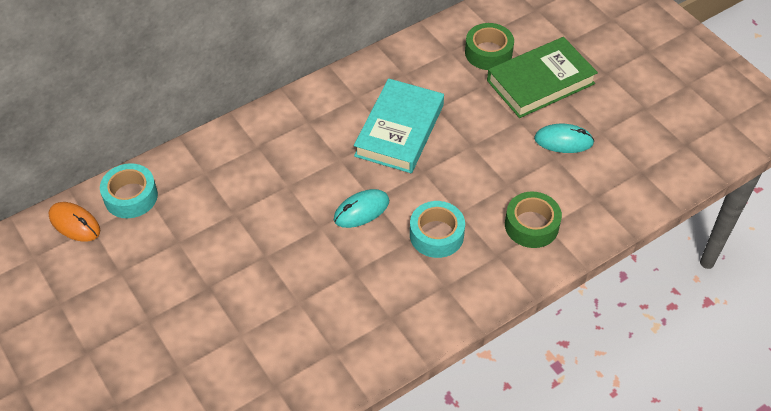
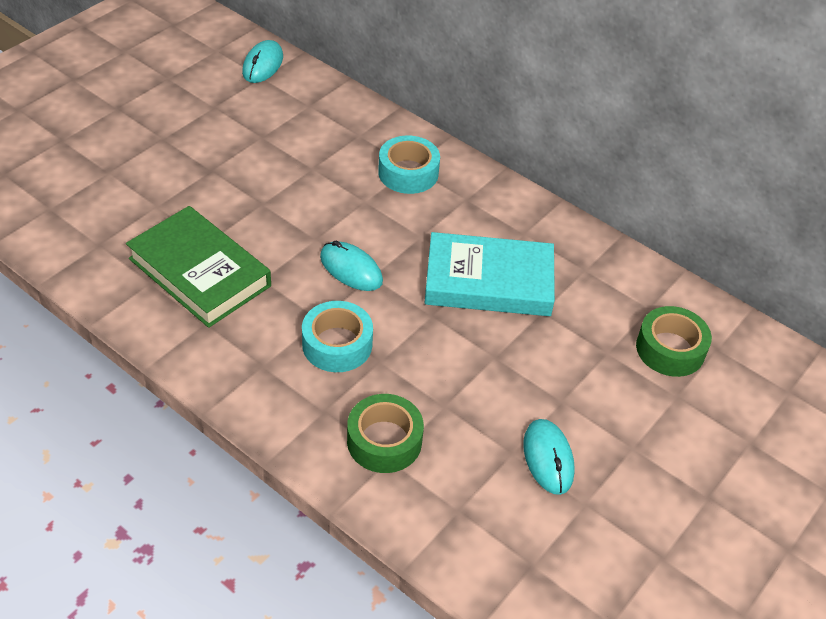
camera: 70 degrees right, 5 degrees down
(74, 224) = (263, 65): orange mouse -> turquoise mouse
(131, 196) = (308, 92): turquoise tape -> turquoise tape (408, 173)
(540, 82) = (646, 416): green book -> green book (199, 272)

